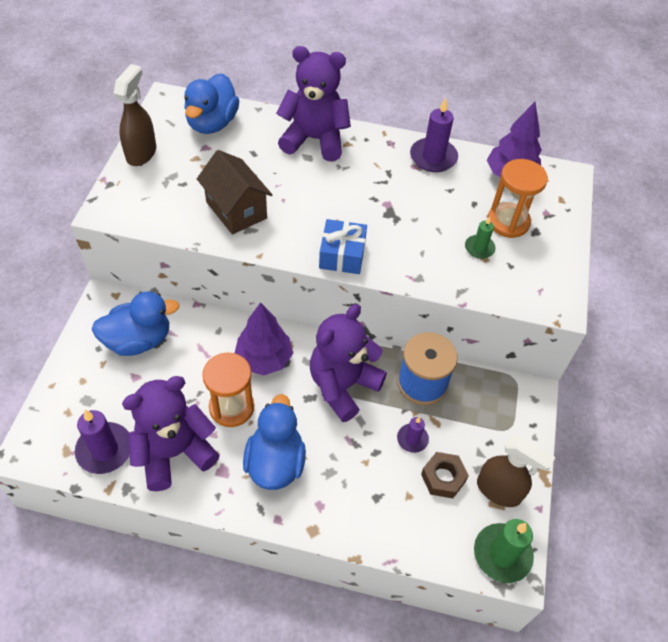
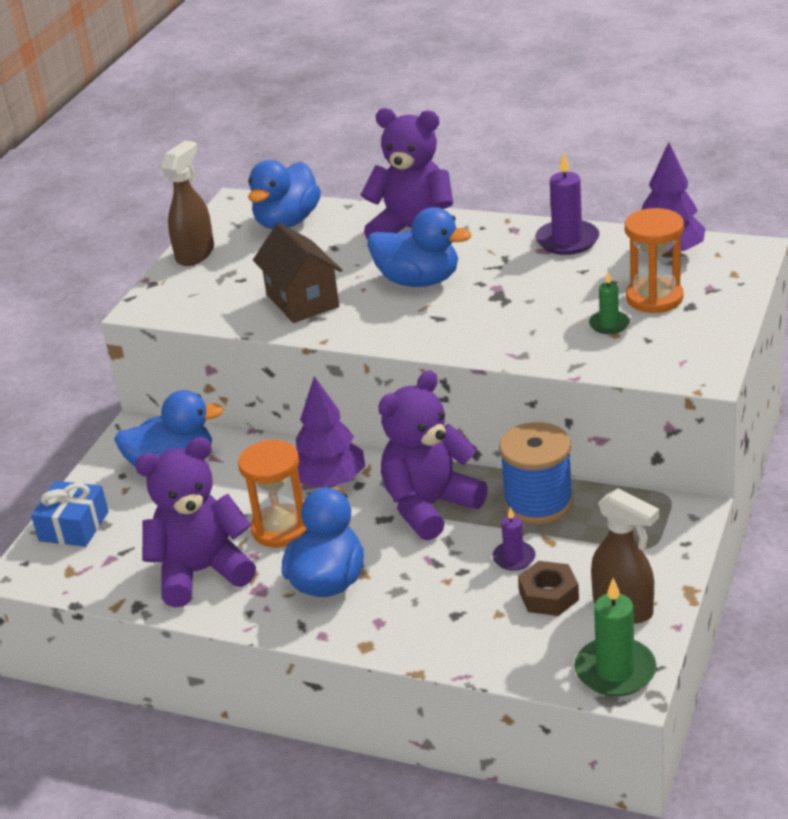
camera: 15 degrees right, 20 degrees down
(105, 450) = (116, 570): purple candle -> none
(326, 193) = (419, 281): none -> blue duck
(342, 255) = (428, 337): blue gift -> blue gift (74, 526)

